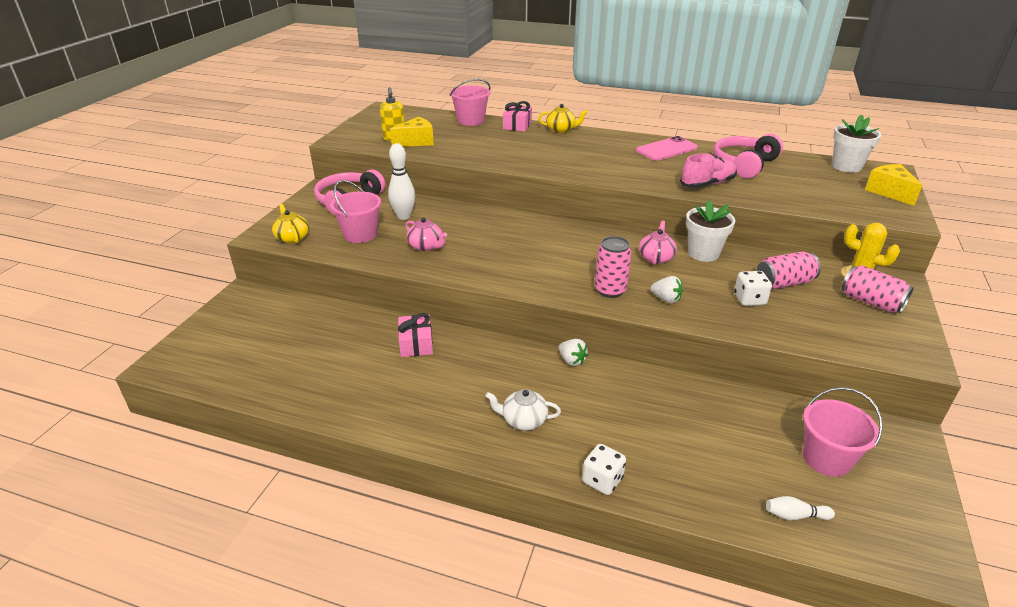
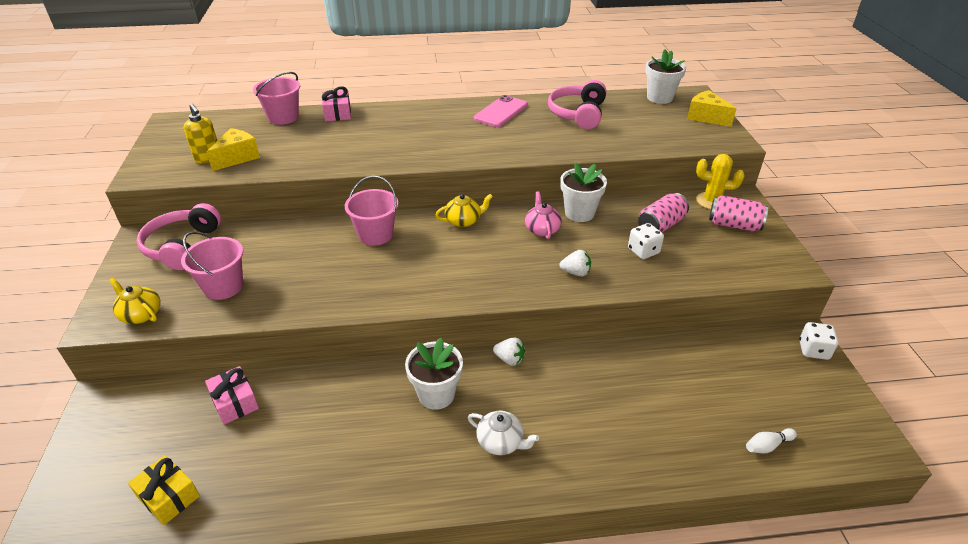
camera: 25 degrees left, 5 degrees up
(250, 370) = (168, 497): none -> yellow gift
(404, 216) = (261, 250): white bowling pin -> none
(416, 344) = (345, 394): pink gift -> pink gift (235, 402)
(426, 246) = (309, 280): pink teapot -> none
(490, 367) = (436, 394): none -> white flower pot
(523, 420) = (501, 442): white teapot -> white teapot turned 135 degrees counterclockwise
(561, 130) = (386, 109): yellow teapot -> yellow teapot (463, 221)
(602, 480) = (604, 477): white dice -> white dice (813, 350)
(610, 290) = (522, 278): pink can -> none
(707, 184) = (560, 143): pink shoe -> none
(826, 458) = (761, 381): pink bucket -> pink bucket (375, 234)

